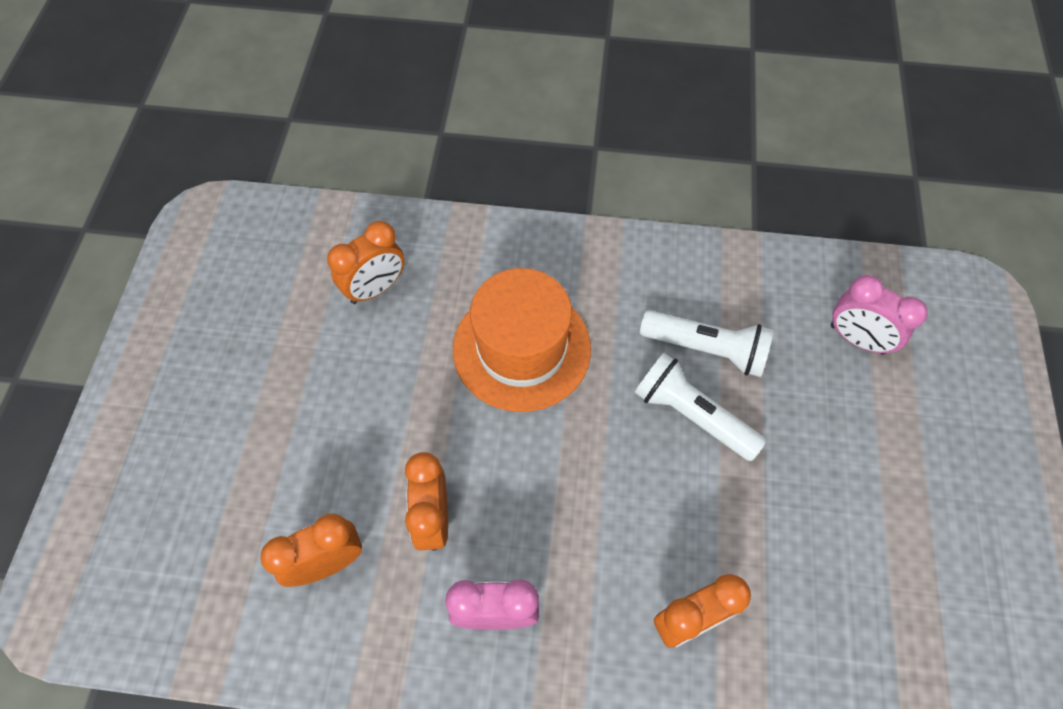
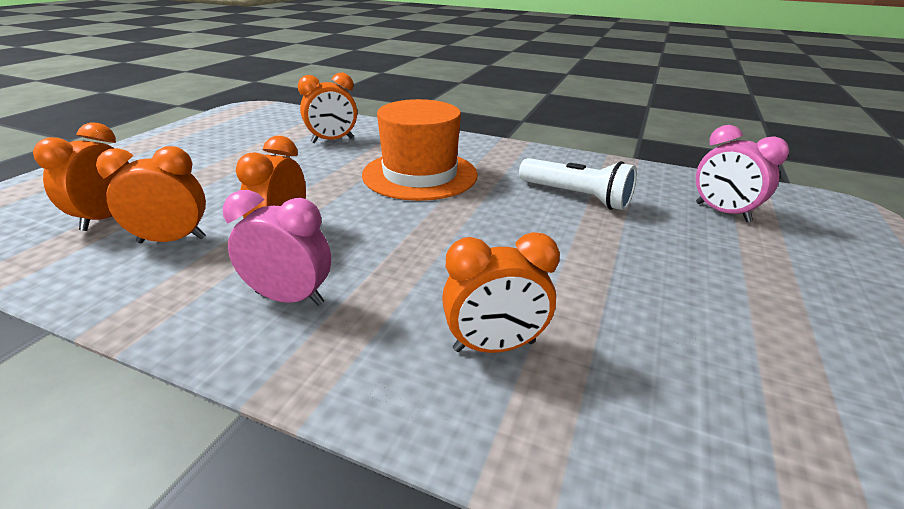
camera: 15 degrees right, 30 degrees down
(228, 546) = (107, 218): none -> orange clock
(692, 415) = (550, 224): white flashlight -> none

